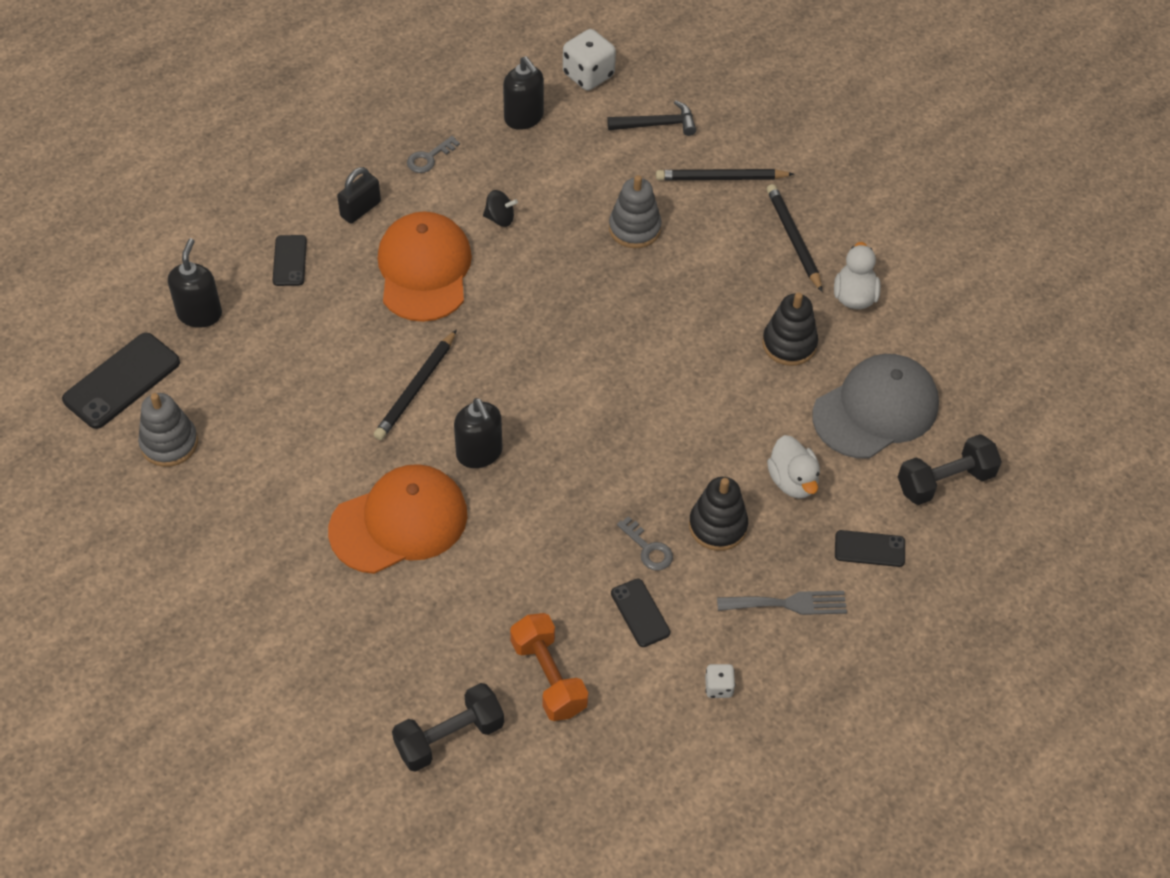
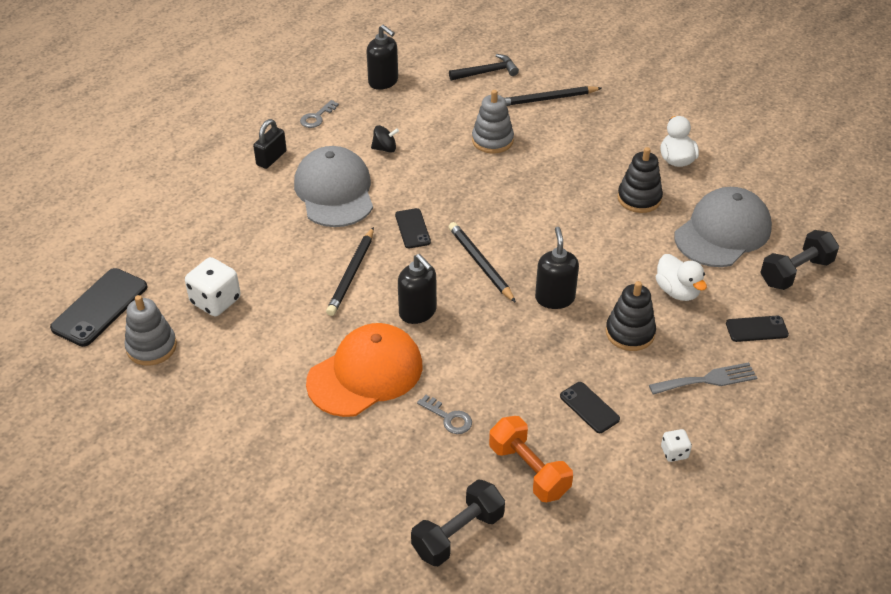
camera: 10 degrees left, 10 degrees down
(200, 314) = (156, 249): black soap dispenser -> black soap dispenser (554, 298)
(289, 261) = (222, 201): black phone -> black phone (412, 228)
(424, 270) = (334, 191): orange cap -> grey cap
(588, 75) = (424, 49): white dice -> white dice (215, 301)
(648, 548) = (579, 359): grey key -> grey key (449, 418)
(793, 239) = (616, 130): black pencil -> black pencil (480, 264)

